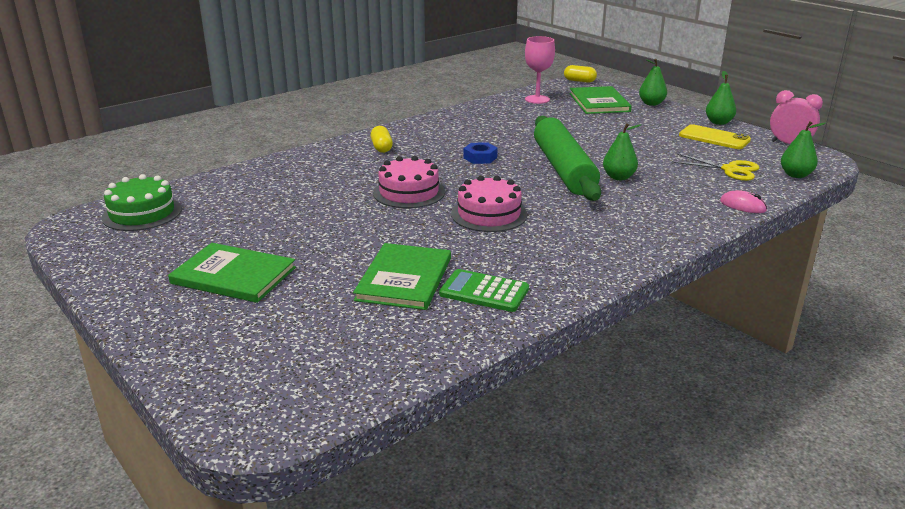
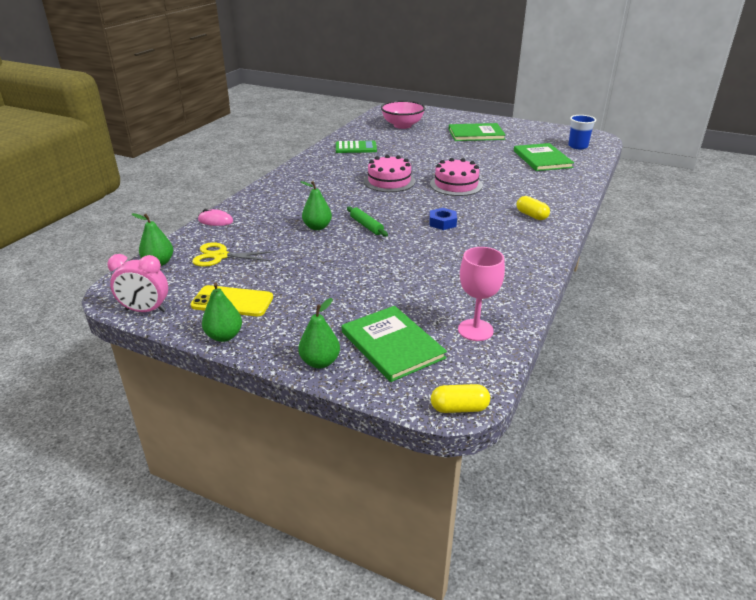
camera: 155 degrees right, 5 degrees up
(142, 213) = (578, 146): green cake -> blue cup
(329, 339) = (402, 125): none -> pink bowl
(404, 279) = (398, 146): green book -> green book (542, 159)
(563, 169) = (366, 226): green rolling pin -> green rolling pin, size x0.40

